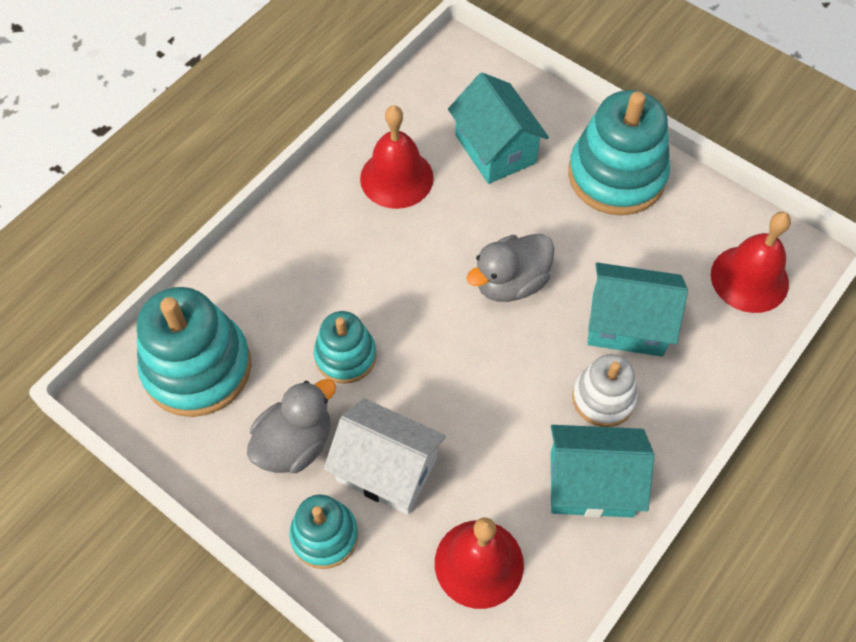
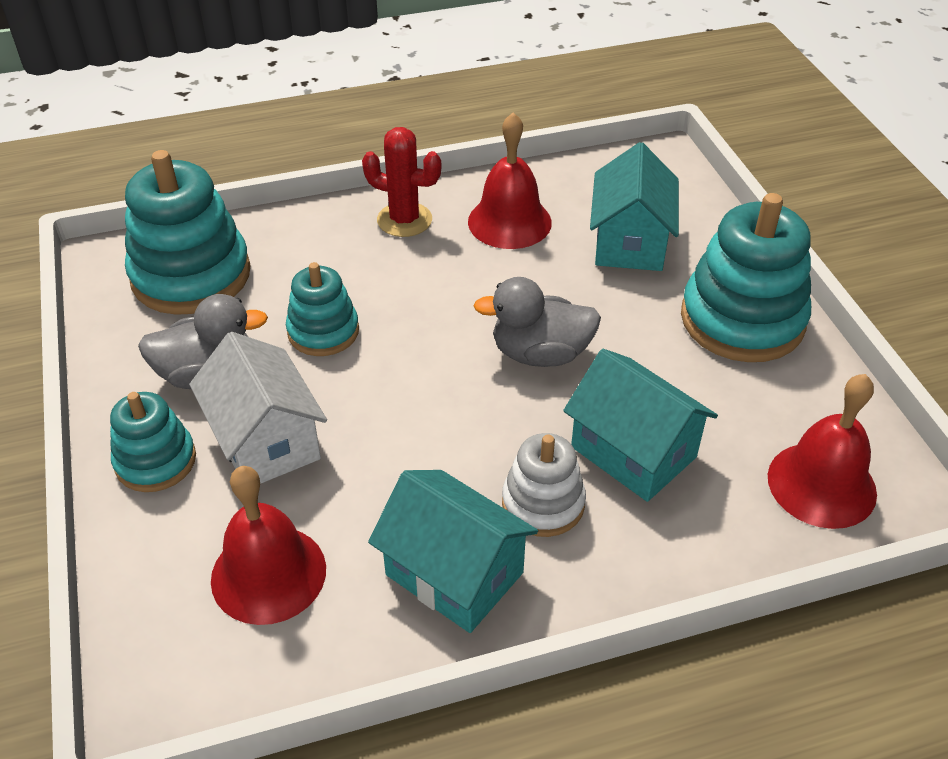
camera: 35 degrees right, 15 degrees down
(317, 220) = (404, 220): none -> red cactus

